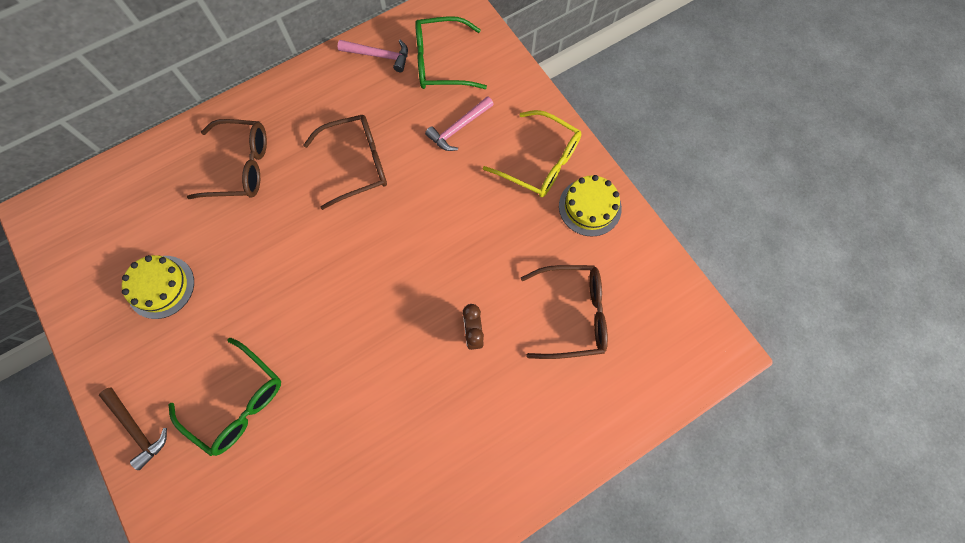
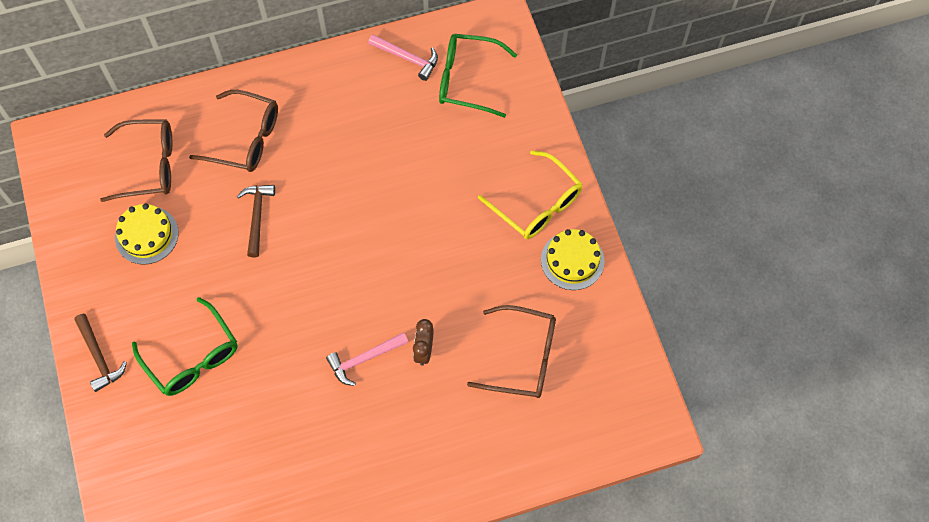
camera: 15 degrees right, 5 degrees down
(270, 240) = (257, 217): none -> brown hammer
(357, 164) = (357, 163): brown glasses -> brown glasses (149, 165)
(459, 128) = (466, 151): pink hammer -> pink hammer (364, 359)

